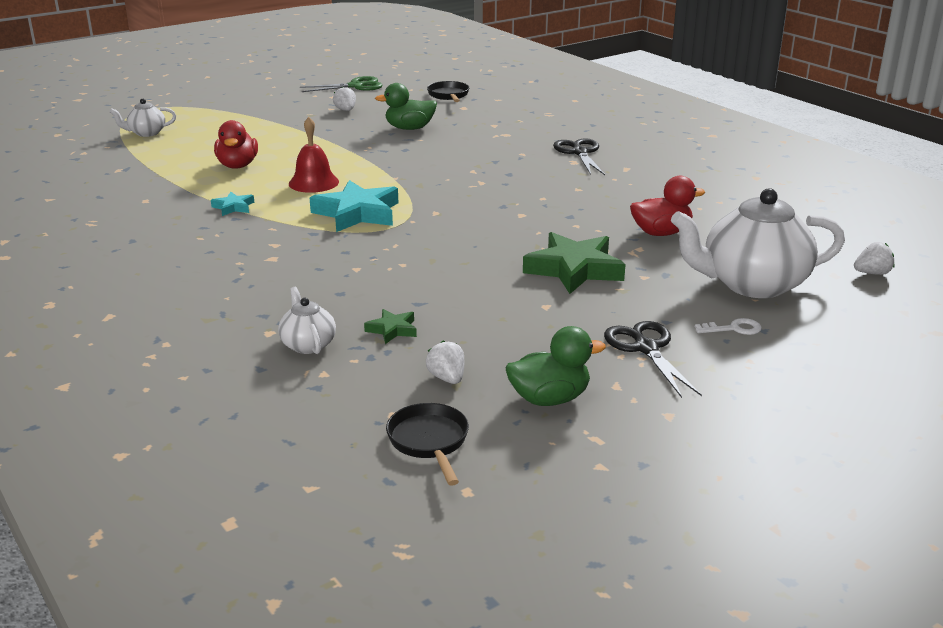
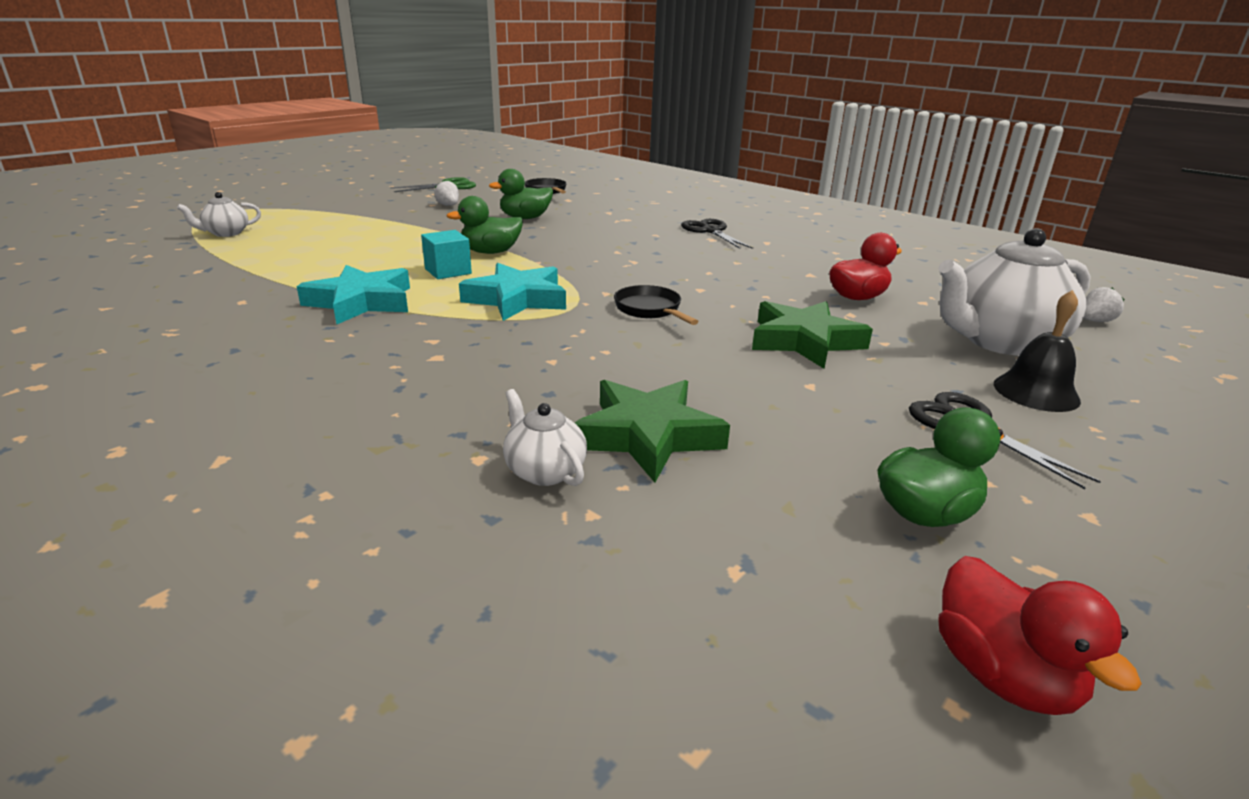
camera: 15 degrees left, 0 degrees up
(233, 207) = (361, 302): turquoise star -> turquoise star, size x2.09
(237, 165) = (349, 259): red duck -> red duck (1002, 675)
(313, 182) = (448, 271): red bell -> turquoise cube
(359, 165) = (490, 252): none -> green duck
(392, 330) = (647, 436): green star -> green star, size x2.09
(429, 442) = (824, 615): black pan -> black pan (650, 310)
(447, 378) = (769, 499): white strawberry -> none
(733, 329) = (1036, 392): white key -> black bell

